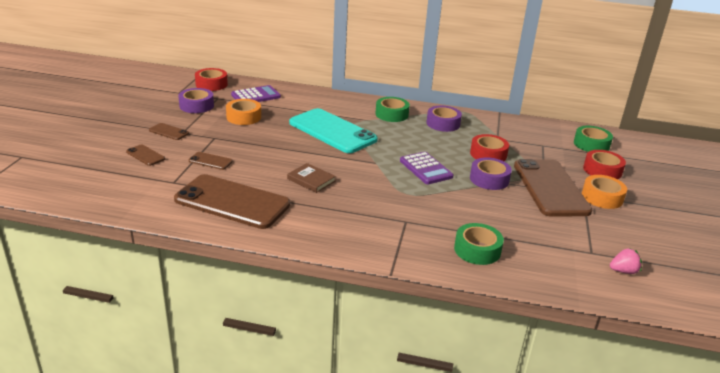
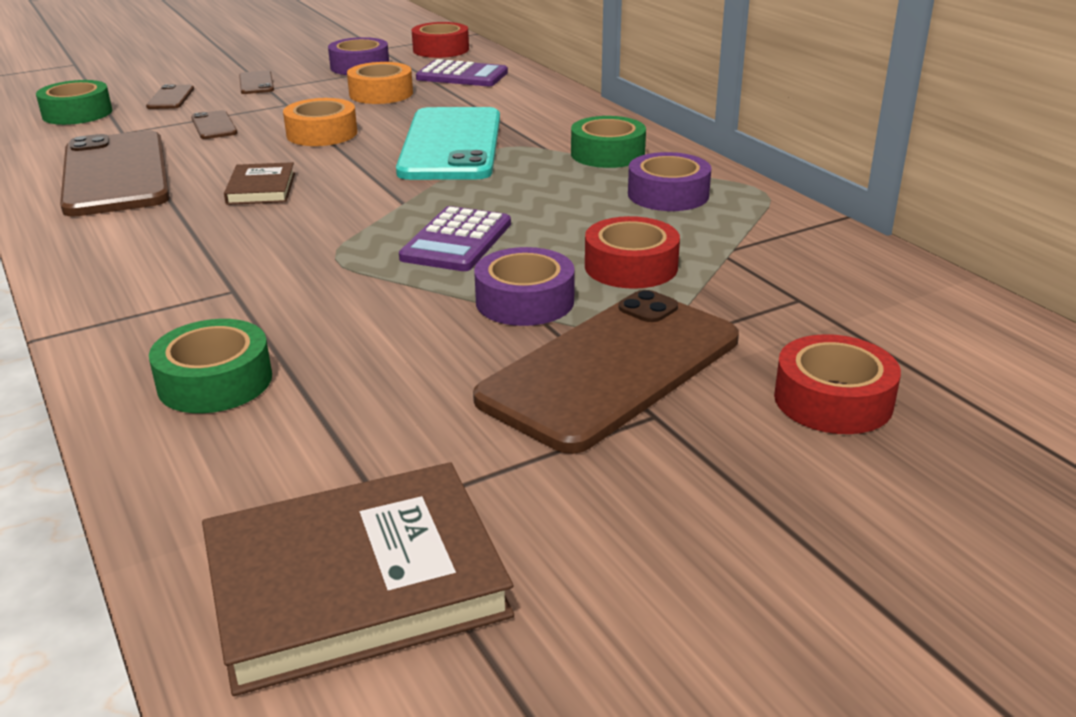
camera: 50 degrees right, 0 degrees up
(591, 144) = (939, 346): green tape -> green tape (77, 113)
(602, 197) = (689, 442): orange tape -> orange tape (322, 133)
(623, 271) = (355, 583): pink strawberry -> brown book

